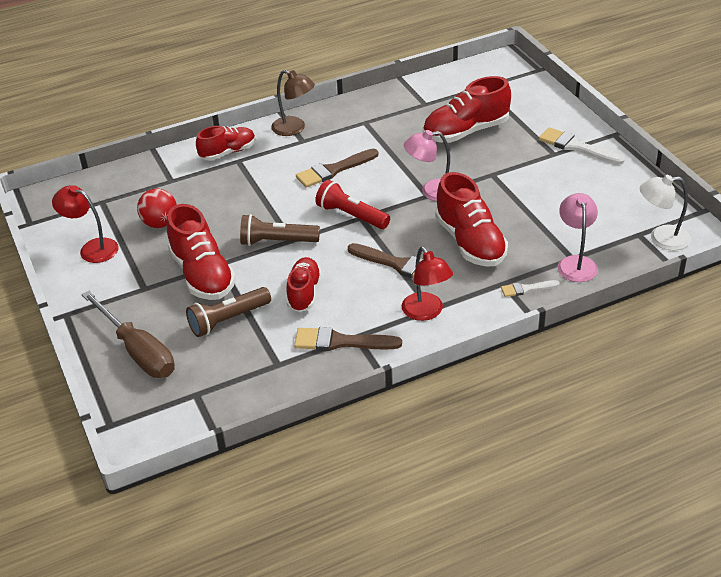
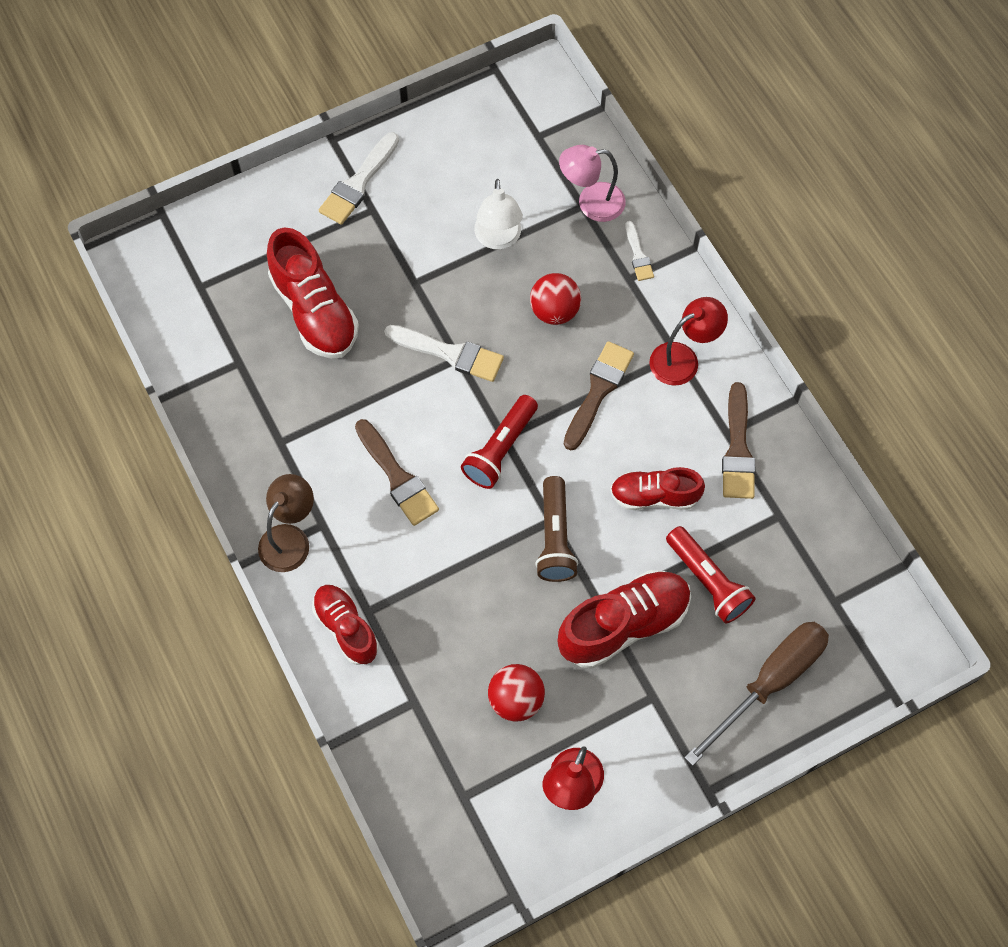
camera: 95 degrees left, 25 degrees up
(228, 320) = (708, 581): brown flashlight -> red flashlight
(431, 191) = (450, 353): pink lamp -> white brush
(470, 242) = (554, 311): red shoe -> red ball
(661, 238) = (546, 115): white lamp -> white lamp (498, 239)

